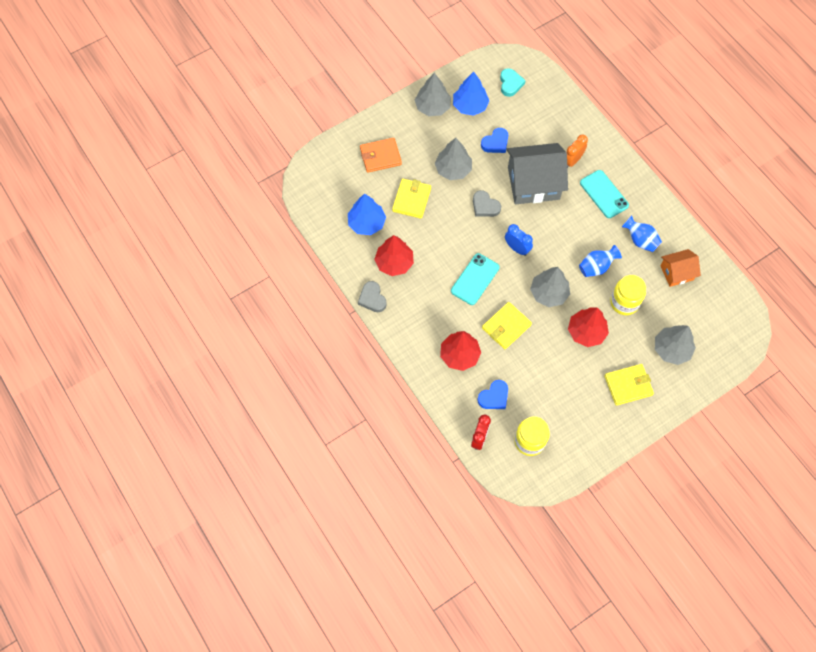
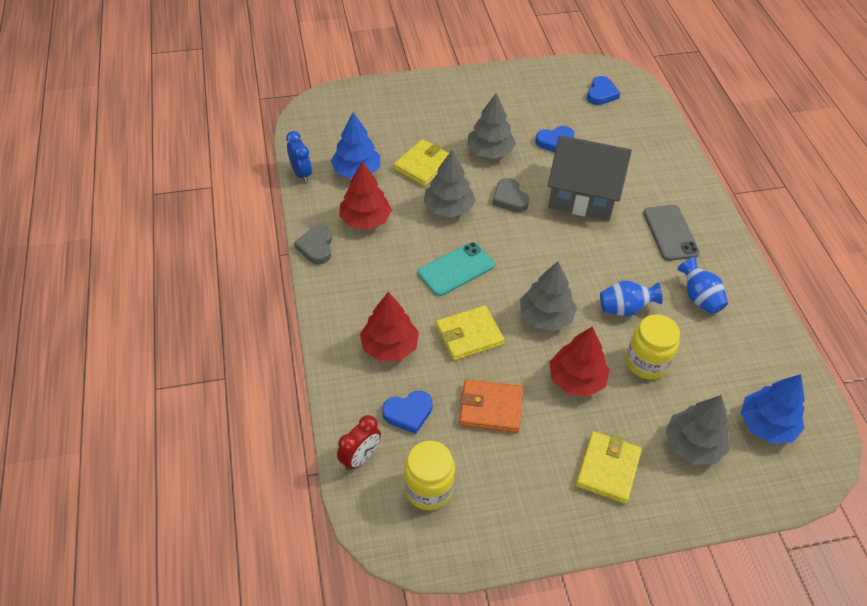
camera: 20 degrees right, 15 degrees down
(380, 156) = (411, 115): orange wallet -> orange wallet (490, 408)
(432, 107) = (497, 88): grey tree -> grey tree (448, 208)
(470, 106) = (542, 100): blue tree -> blue tree (766, 424)
(510, 84) = (601, 94): turquoise heart -> blue heart
(517, 248) = (527, 254): blue clock -> blue clock (301, 173)
(572, 161) = (644, 187): orange clock -> none
(604, 194) = (670, 233): turquoise phone -> grey phone
(628, 385) = (608, 469): yellow wallet -> yellow wallet turned 75 degrees counterclockwise
(676, 272) = (737, 352): orange house -> none

